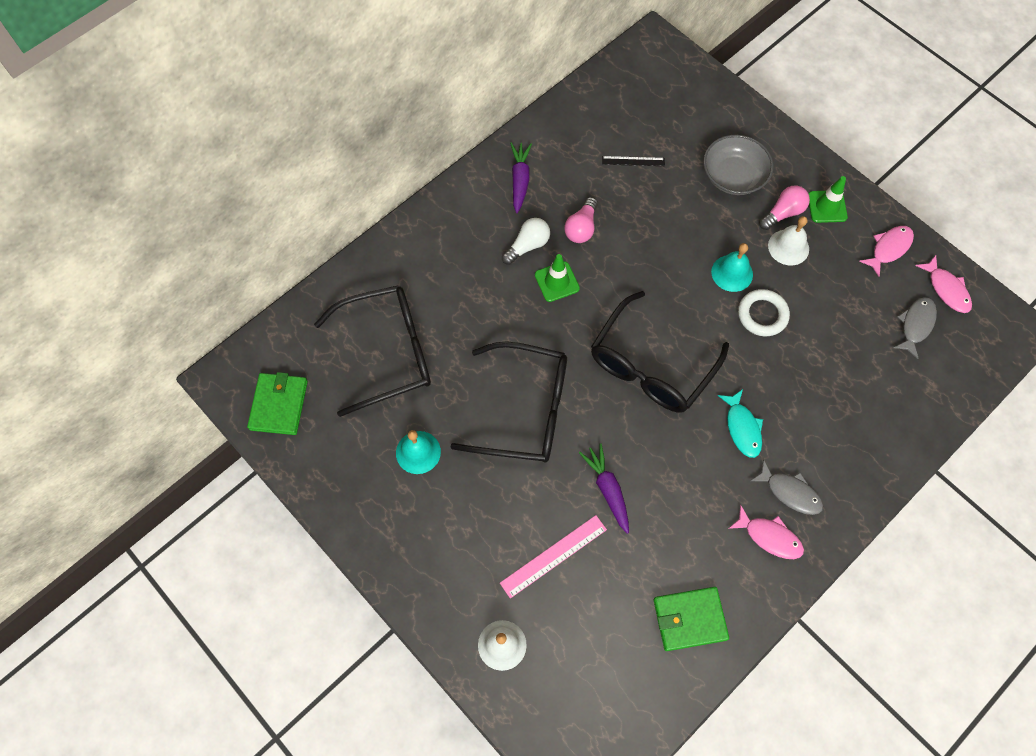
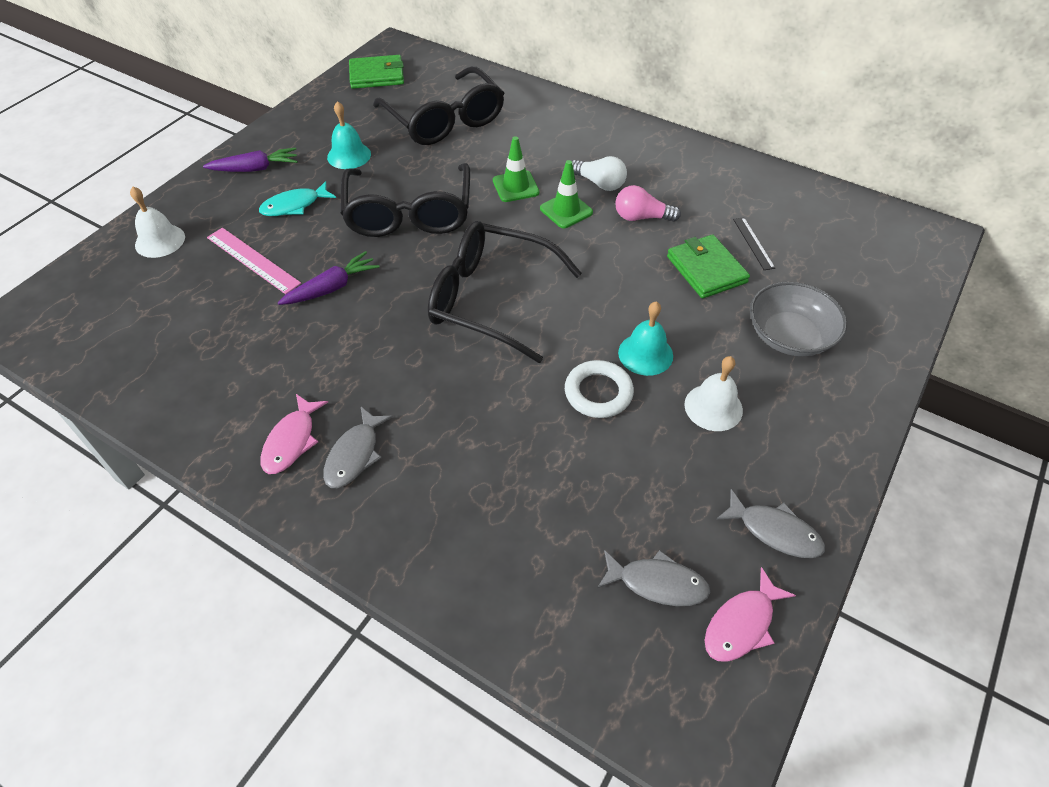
camera: 75 degrees right, 15 degrees down
(520, 180) = (675, 165): purple carrot -> purple carrot (255, 169)
(689, 619) = (185, 378): green wallet -> green wallet (706, 269)
(742, 428) = (432, 394): turquoise fish -> turquoise fish (294, 205)
(783, 213) = (763, 394): pink light bulb -> none
(827, 206) = (803, 443): green traffic cone -> green traffic cone (515, 186)
(889, 248) = (775, 531): pink fish -> grey fish

